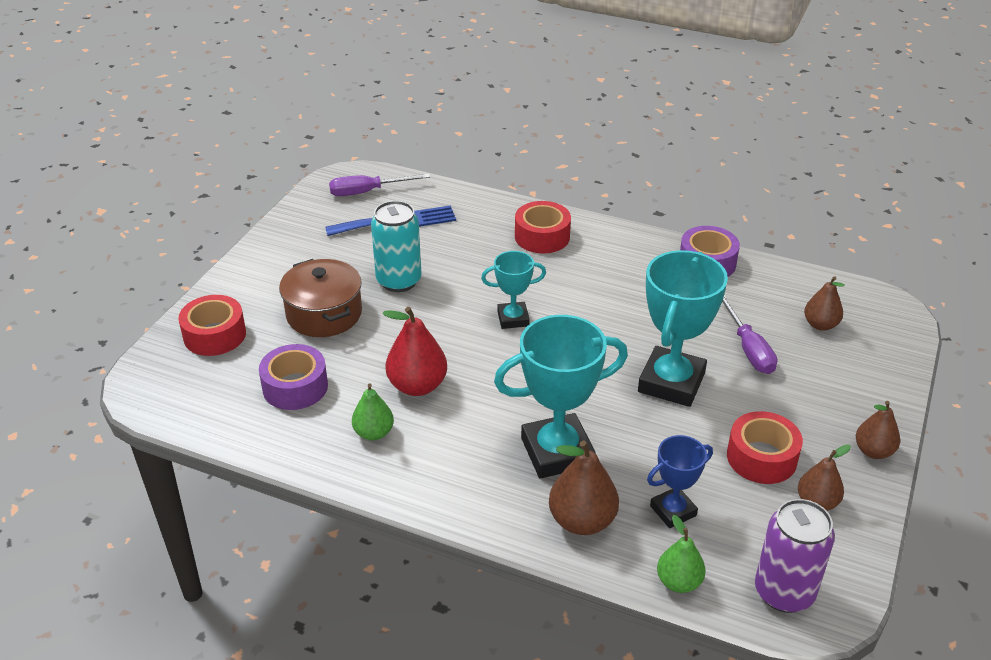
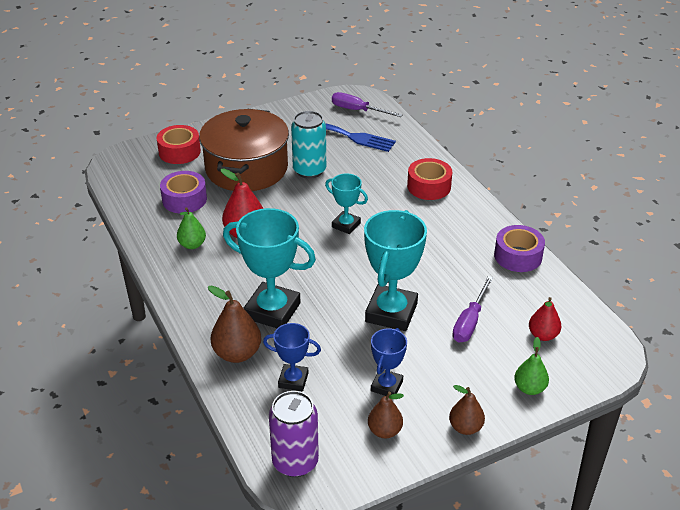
camera: 40 degrees right, 0 degrees up
(324, 314) = (246, 168): brown pot -> brown pot, size x1.54
(671, 382) = (391, 312): turquoise trophy -> turquoise trophy turned 45 degrees counterclockwise
(679, 582) = (245, 417): green pear -> green pear (529, 388)
(761, 457) = (387, 386): red tape -> blue trophy
(820, 325) = (543, 335): brown pear -> red pear

